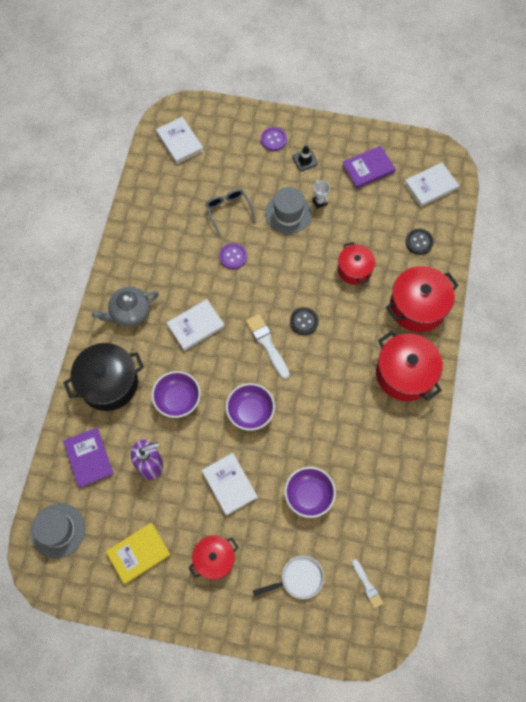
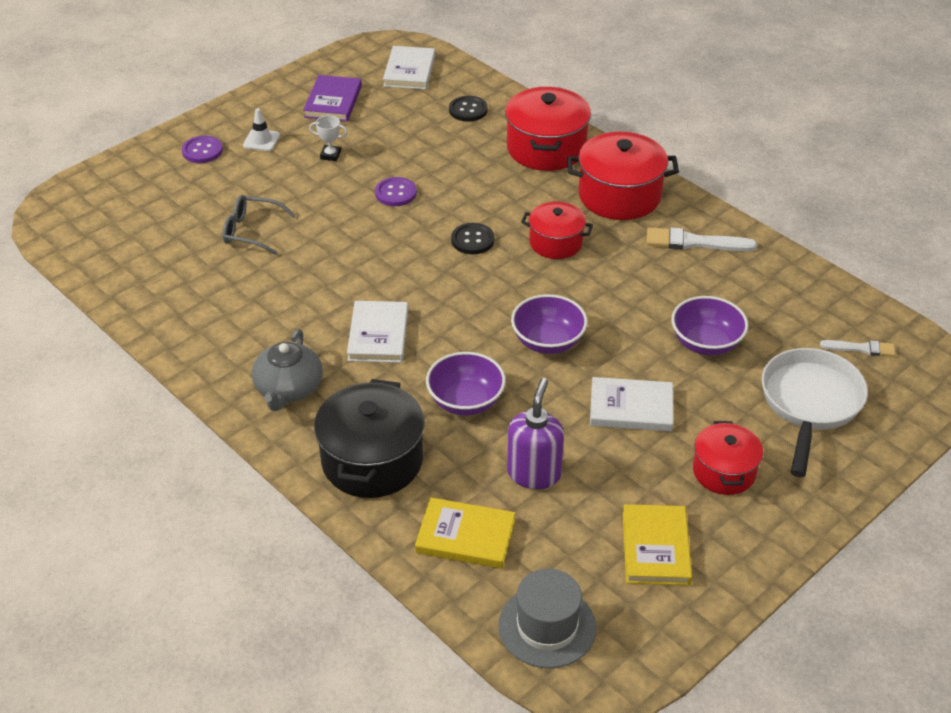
camera: 55 degrees left, 25 degrees down
(89, 458) = (465, 536): purple book -> yellow book
(179, 142) = (99, 227): white book -> none
(233, 256) = (319, 257): purple button -> purple button (395, 193)
(267, 344) = (470, 284): white brush -> white brush (694, 242)
(288, 213) = (315, 186): grey hat -> none
(298, 578) = (809, 404): white pan -> white pan, size x1.64
(305, 160) = (261, 140): black traffic cone -> white traffic cone
(354, 269) = (449, 170): red pot -> red pot (555, 243)

